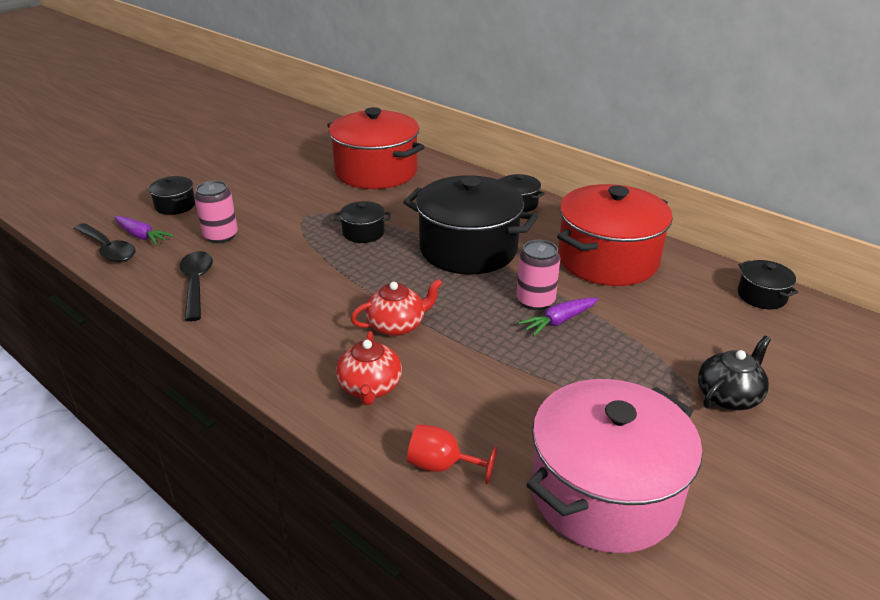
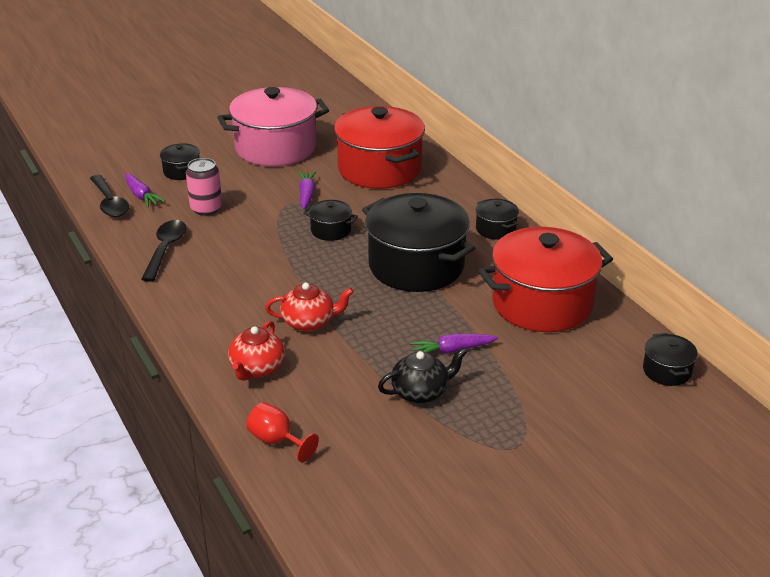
camera: 20 degrees right, 0 degrees up
(319, 205) = (306, 194): none -> purple carrot
(535, 301) = (444, 327): pink can -> none
(604, 493) = (389, 494): pink pot -> pink pot (275, 148)
(728, 396) = (555, 449): black teapot -> black teapot (421, 392)

